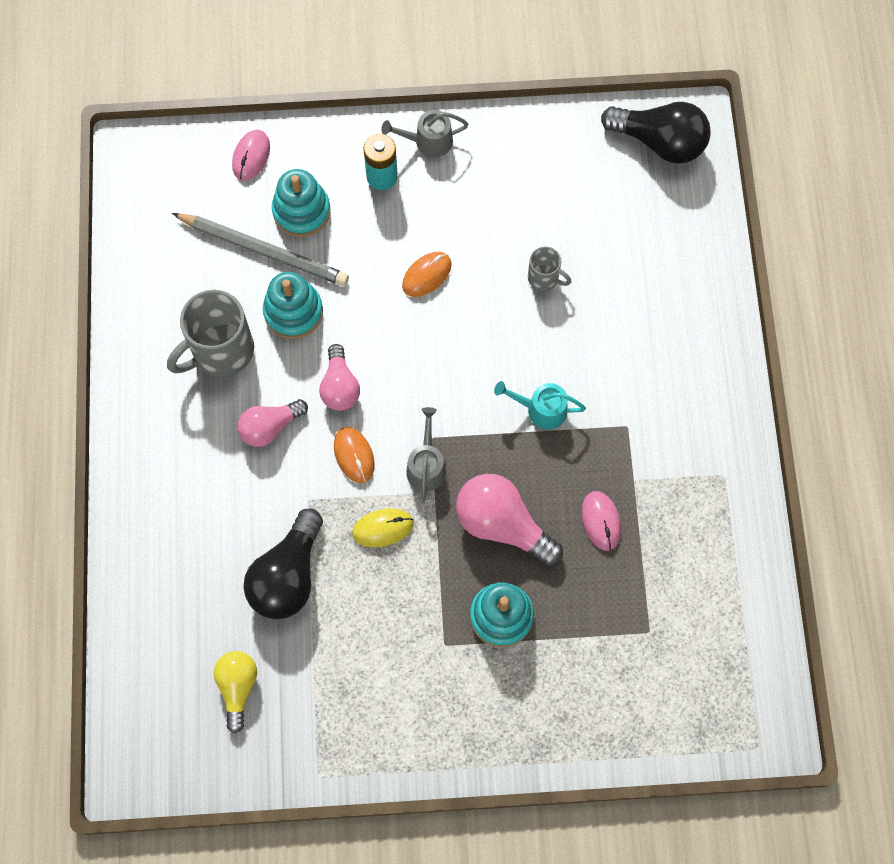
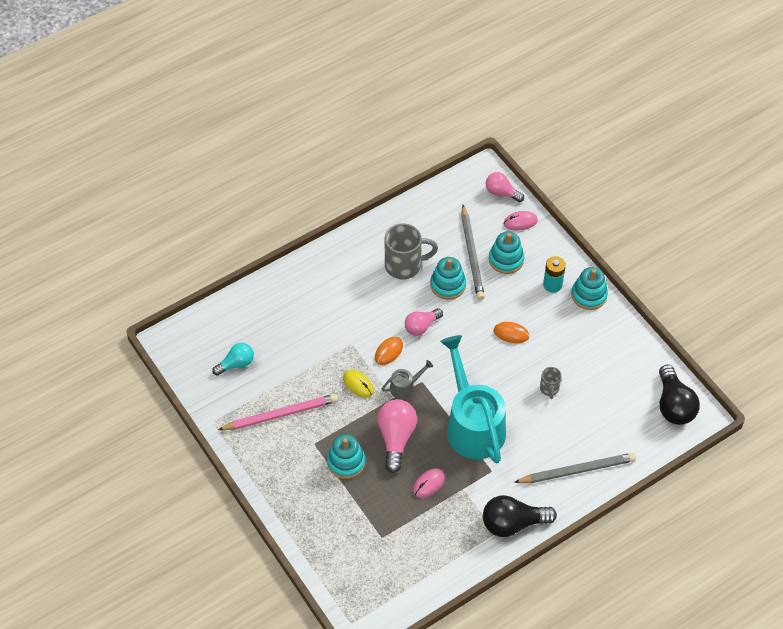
camera: 60 degrees right, 15 degrees down
(221, 351) = (404, 265): grey mug -> grey mug turned 150 degrees clockwise
(238, 687) = (236, 364): yellow light bulb -> turquoise light bulb
(270, 427) = (379, 307): pink light bulb -> pink light bulb (501, 192)
(288, 575) = (306, 355): black light bulb -> black light bulb (513, 523)
(366, 667) = (280, 414): none -> pink pencil
(428, 141) = (589, 295): grey watering can -> turquoise stacking toy
(541, 409) = (472, 424): turquoise watering can -> turquoise watering can, size x2.42
(688, 317) = (577, 470): none -> grey pencil

